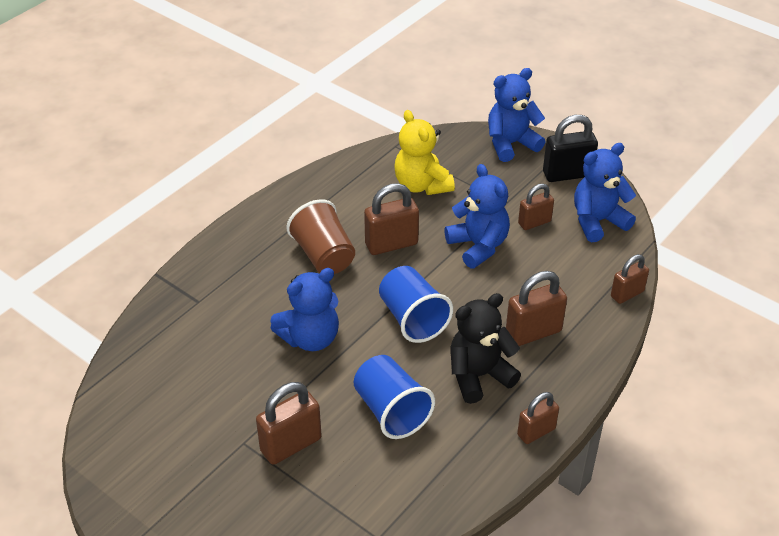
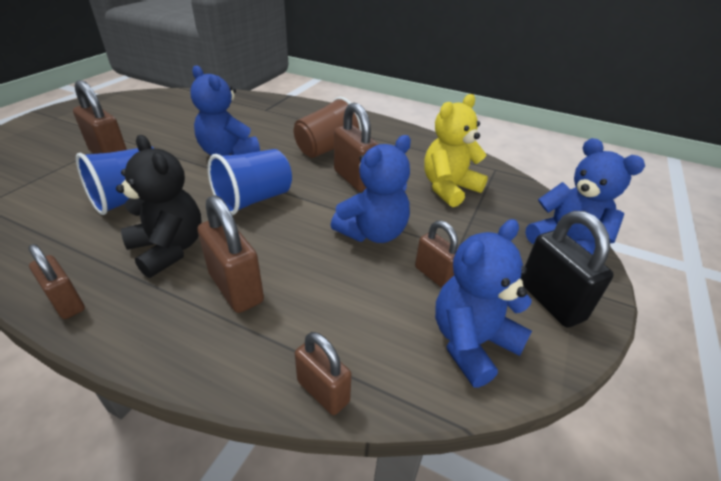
camera: 75 degrees right, 5 degrees down
(597, 221) = (471, 342): blue teddy bear -> blue teddy bear turned 90 degrees counterclockwise

